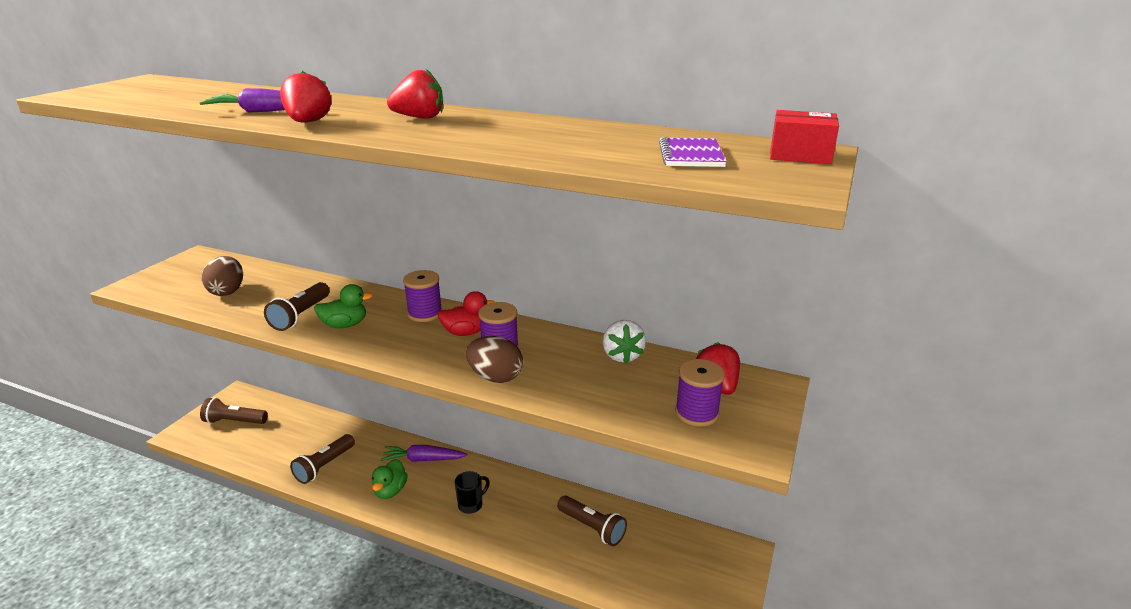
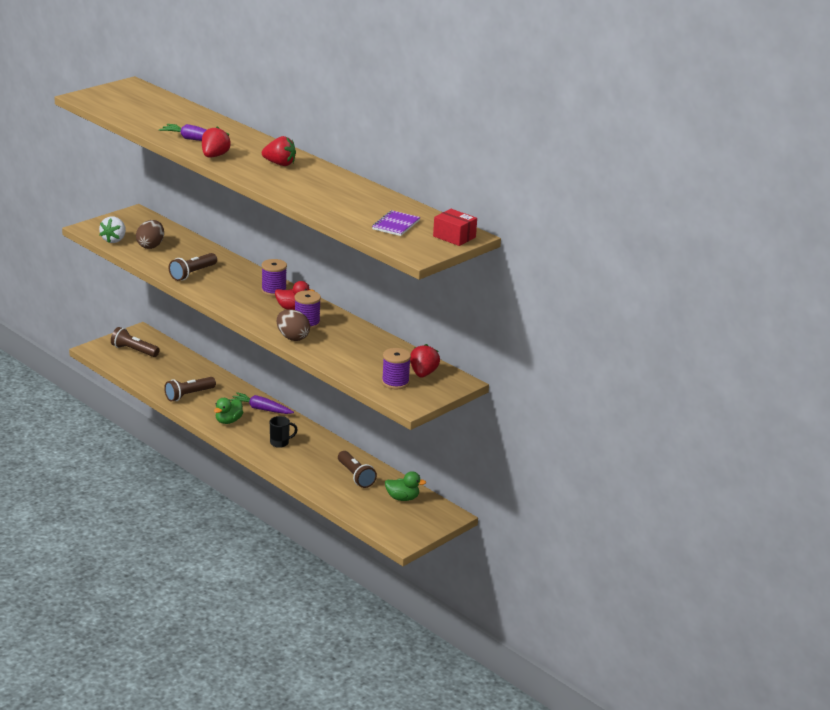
camera: 20 degrees right, 0 degrees up
(345, 325) = (218, 286): green duck -> green duck (402, 498)
(622, 356) = (381, 345): white strawberry -> white strawberry (114, 240)

